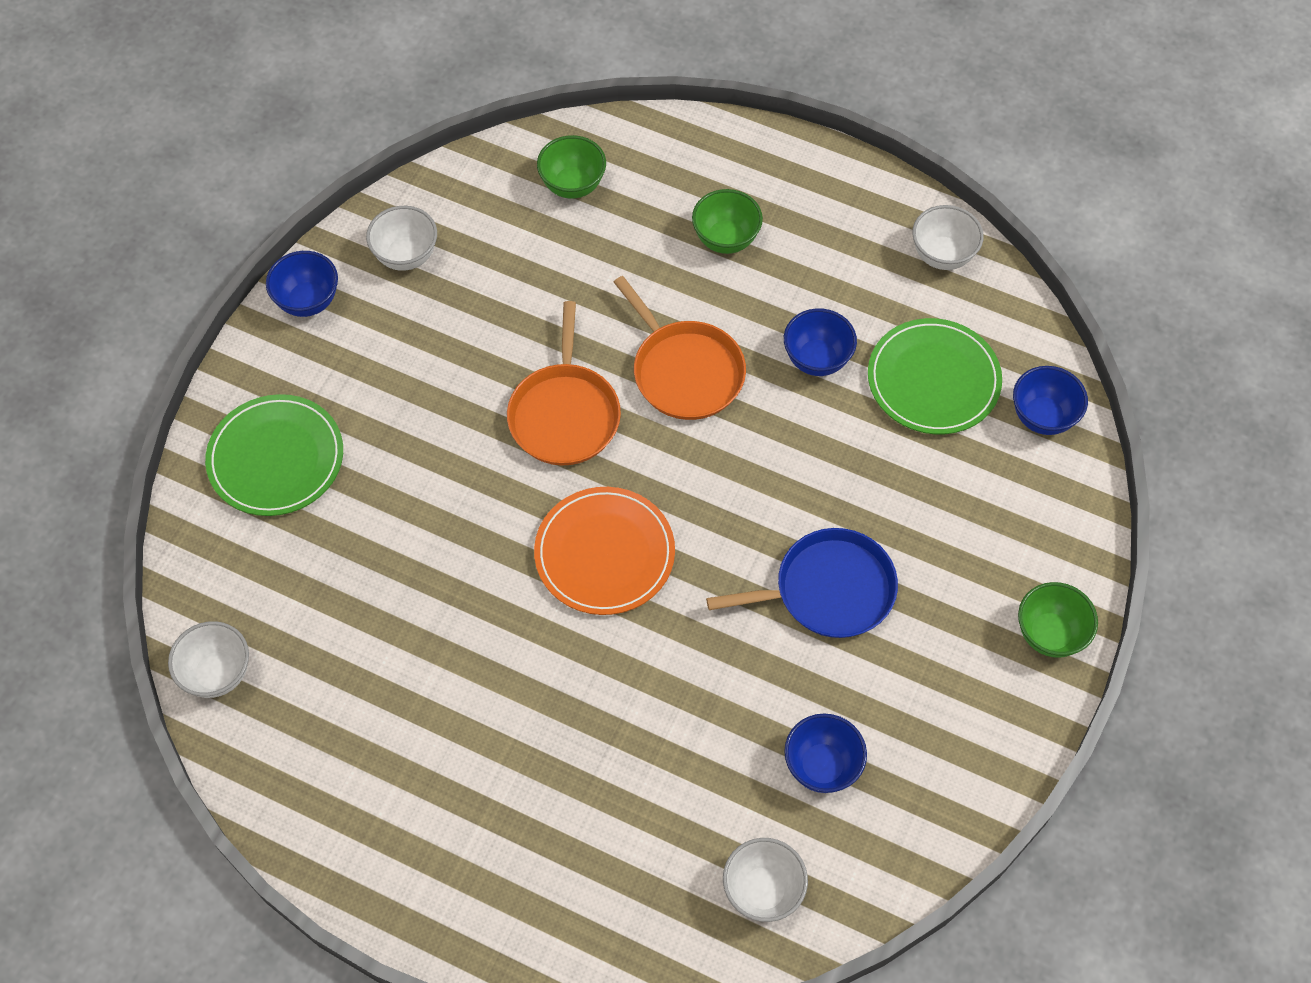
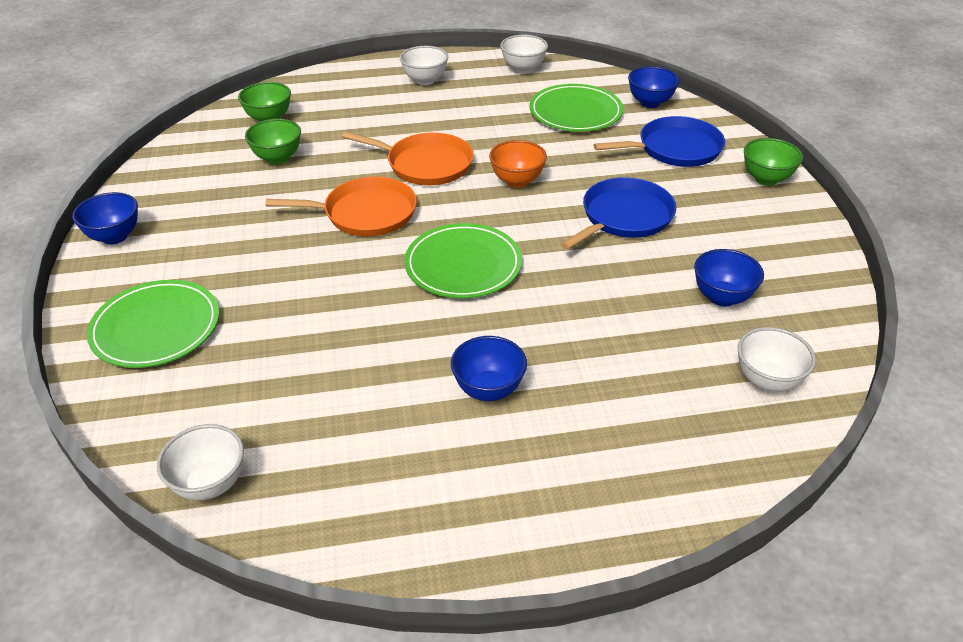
camera: 35 degrees left, 20 degrees down
(406, 256) = (176, 188): white bowl -> white bowl (425, 80)
(564, 414) = (365, 213): orange pan -> orange pan turned 60 degrees counterclockwise
(604, 553) = (463, 265): orange plate -> green plate
(726, 239) = (392, 106): green bowl -> green bowl (277, 158)
(761, 461) = (517, 181): none -> orange bowl
(817, 359) = (501, 129): blue bowl -> blue bowl (488, 390)
(992, 518) = (675, 149): none -> blue pan

